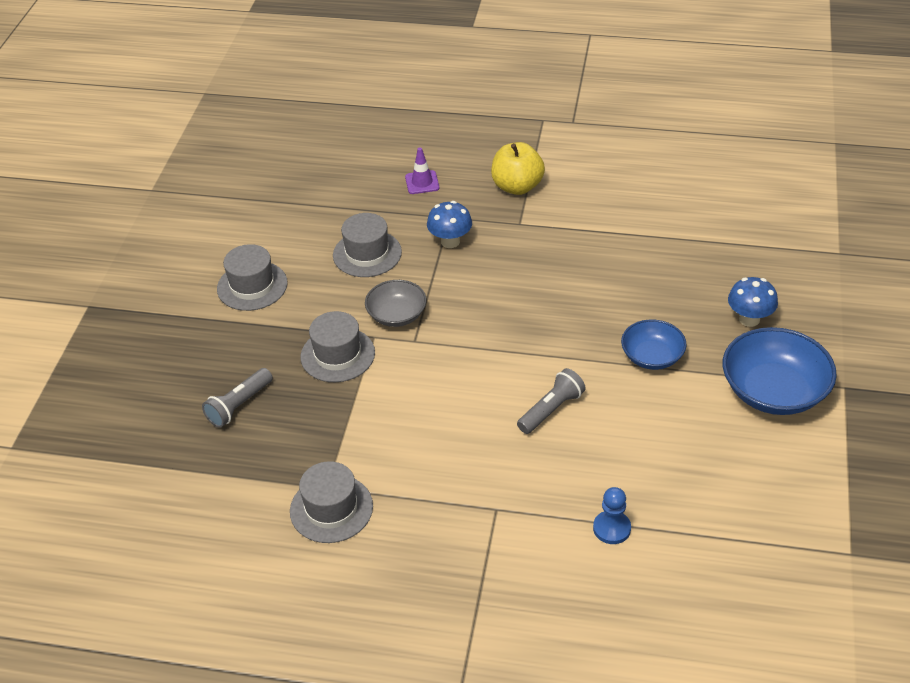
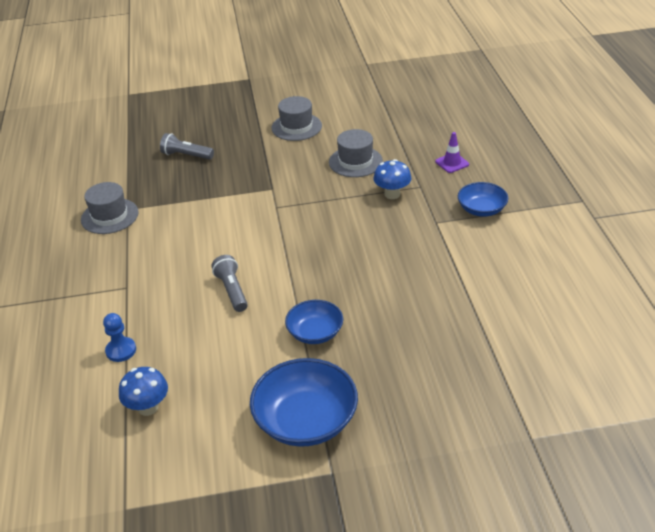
camera: 70 degrees right, 5 degrees down
(337, 355) = (247, 179): grey hat -> none
(397, 315) = (299, 192): grey bowl -> none
(517, 186) = (481, 209): yellow apple -> blue bowl
(551, 410) = (232, 290): grey flashlight -> grey flashlight turned 135 degrees counterclockwise
(749, 319) = (393, 386): blue mushroom -> blue mushroom (148, 407)

